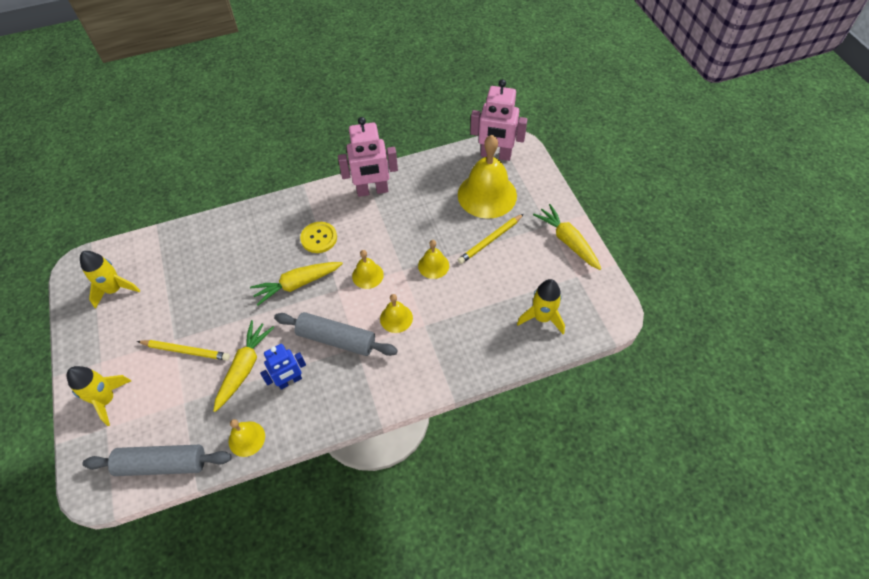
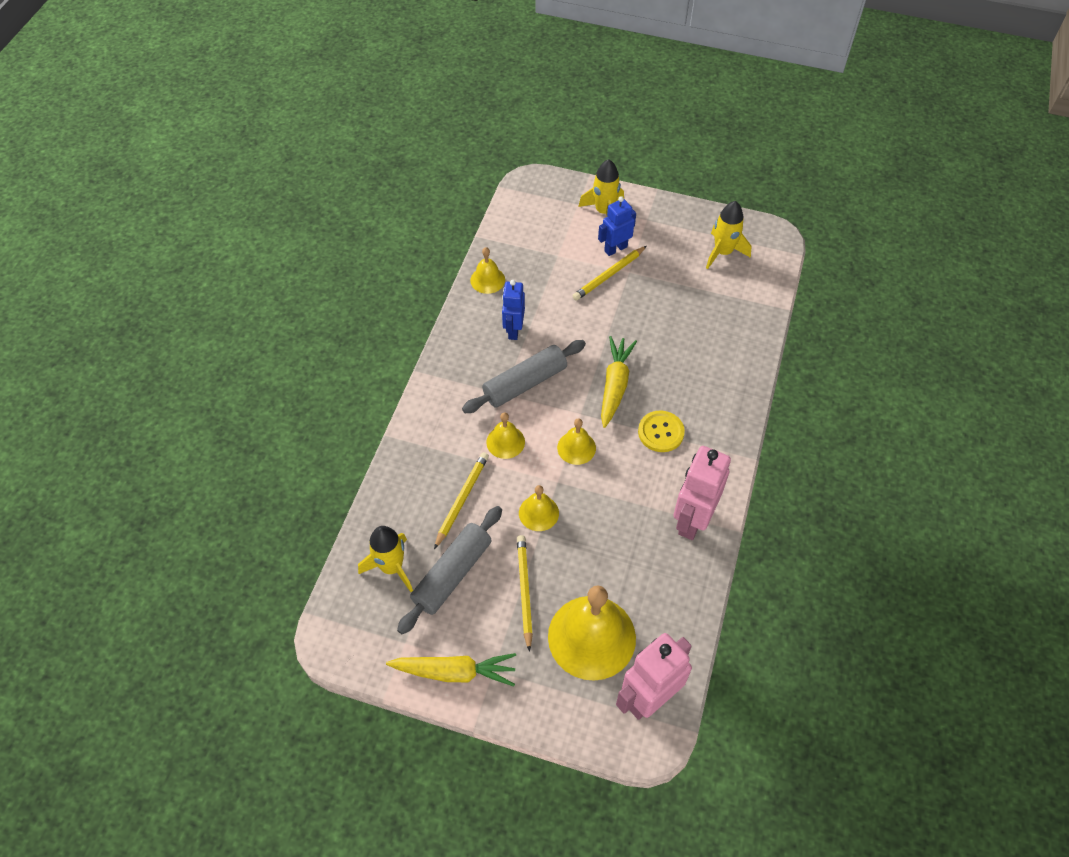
camera: 125 degrees right, 0 degrees up
(151, 364) = (615, 249): none -> blue robot
(162, 464) = (514, 224): grey rolling pin -> grey rolling pin (452, 574)
(244, 368) = (555, 306): yellow carrot -> none
(461, 313) = (462, 499): none -> yellow pencil

